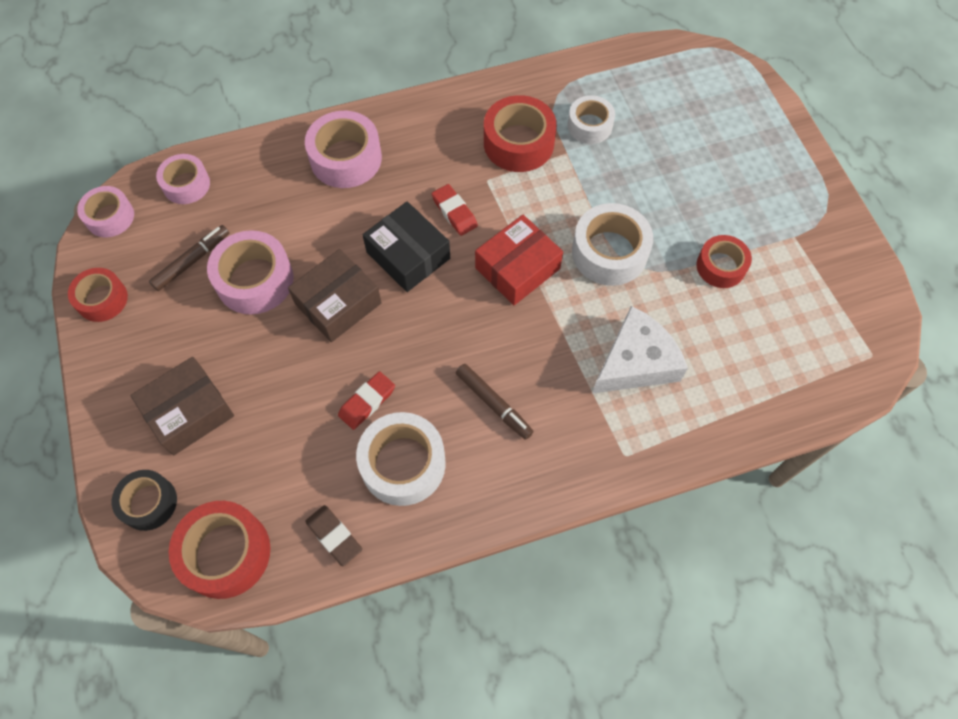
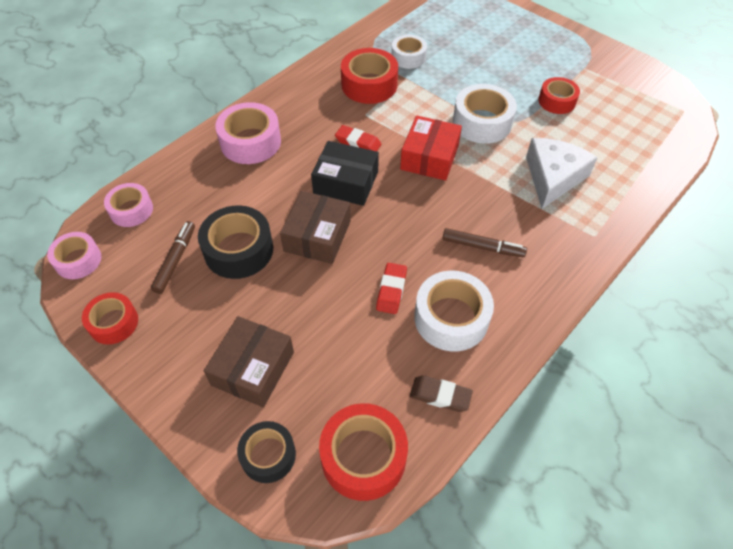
camera: 30 degrees left, 10 degrees down
(255, 280) = (238, 250): pink tape -> black tape

